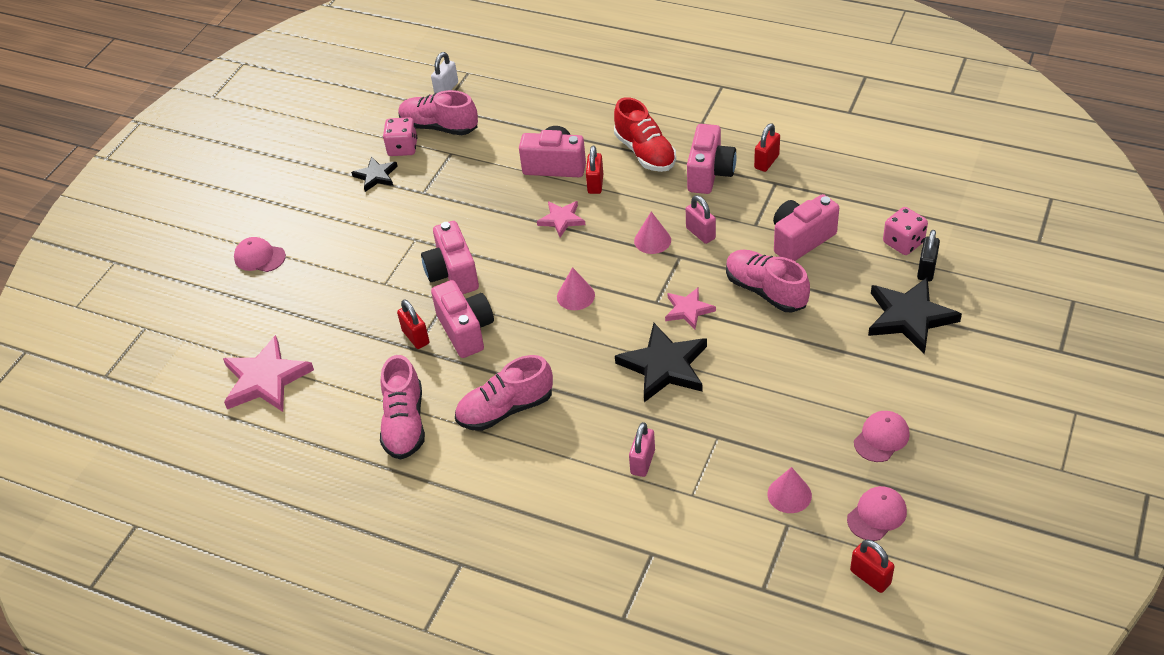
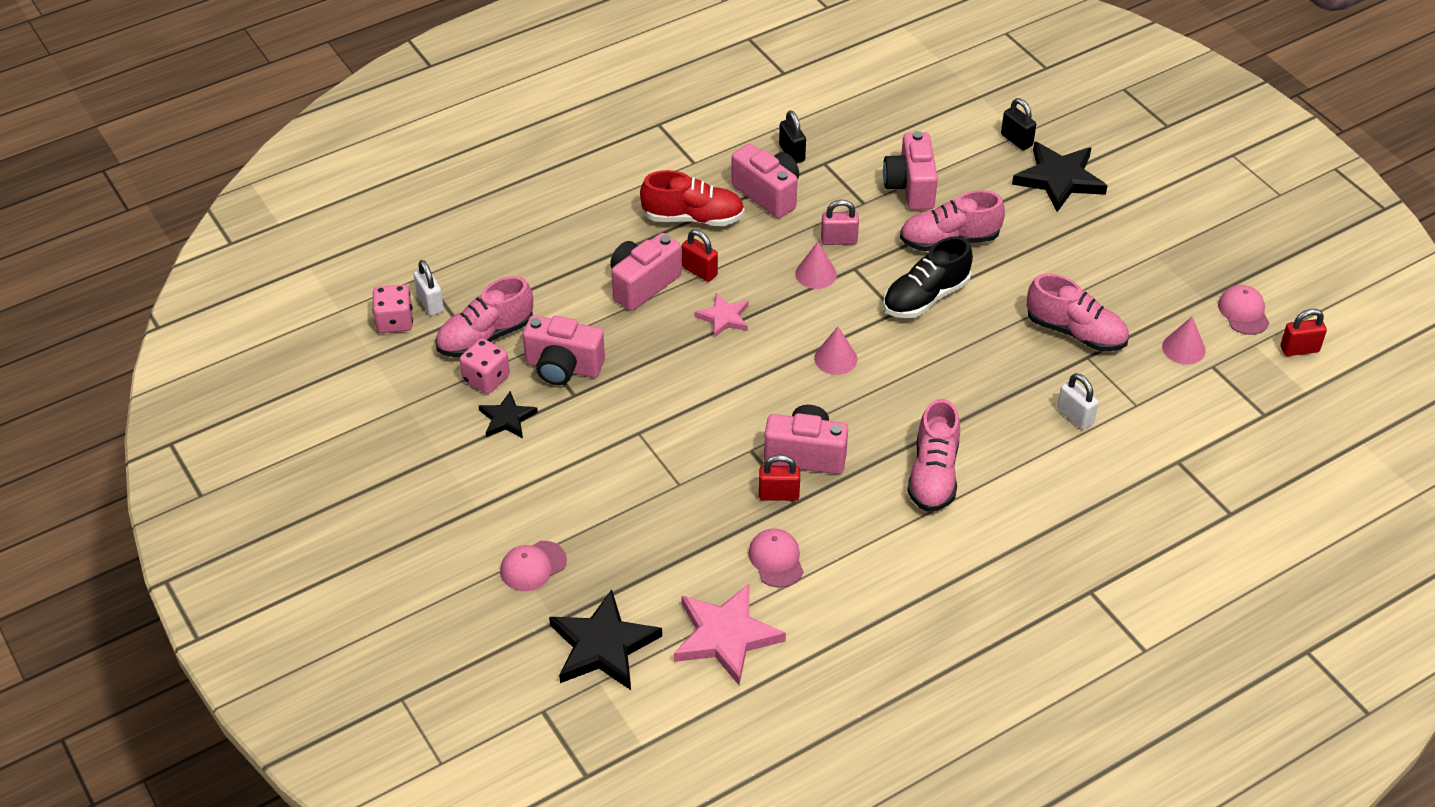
camera: 60 degrees left, 0 degrees up
(404, 423) = (886, 554): pink shoe -> pink shoe (1075, 332)
(452, 274) = (718, 428): pink camera -> pink camera (563, 367)
(642, 462) = (1075, 416): pink padlock -> white padlock
(664, 366) = (978, 346): black star -> black star (603, 646)
(688, 310) = (925, 297): pink star -> black shoe
(766, 162) = (792, 153): red padlock -> black padlock
(881, 438) = (1170, 266): pink cap -> pink cap (776, 559)
(903, 242) = (973, 134): pink dice -> pink dice (394, 321)

